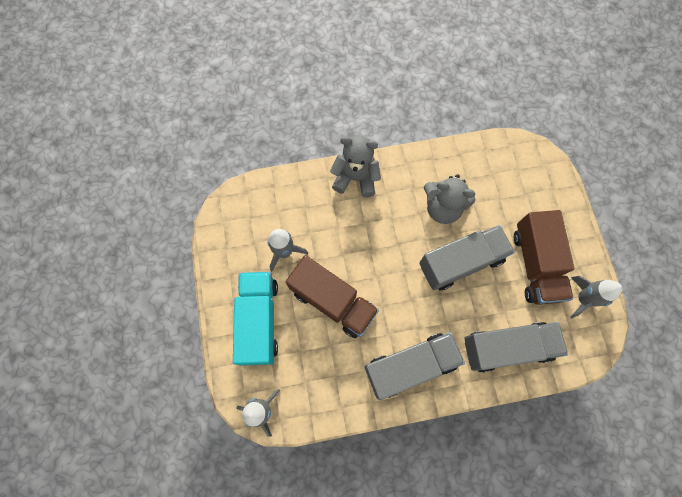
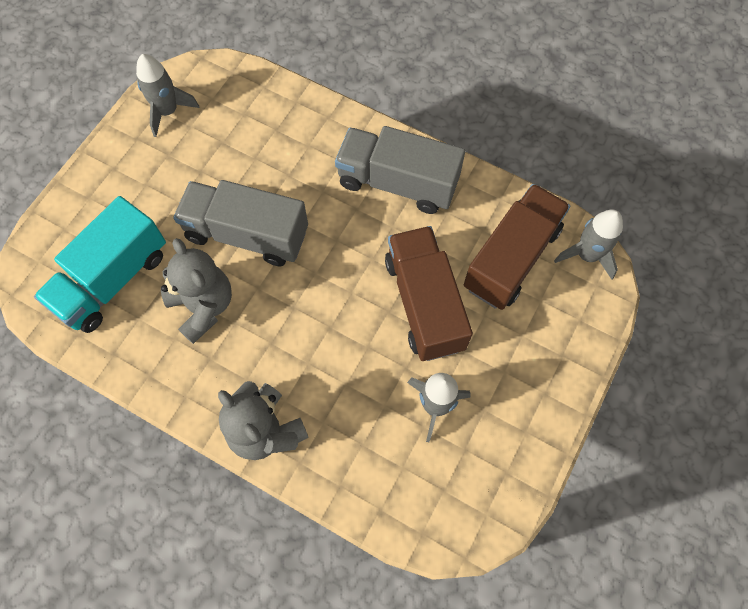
camera: 140 degrees left, 5 degrees down
(259, 321) = (526, 348): turquoise truck -> turquoise truck (113, 279)
(507, 347) = (287, 128): grey truck -> none
(535, 264) = (174, 173): brown truck -> brown truck (511, 258)

